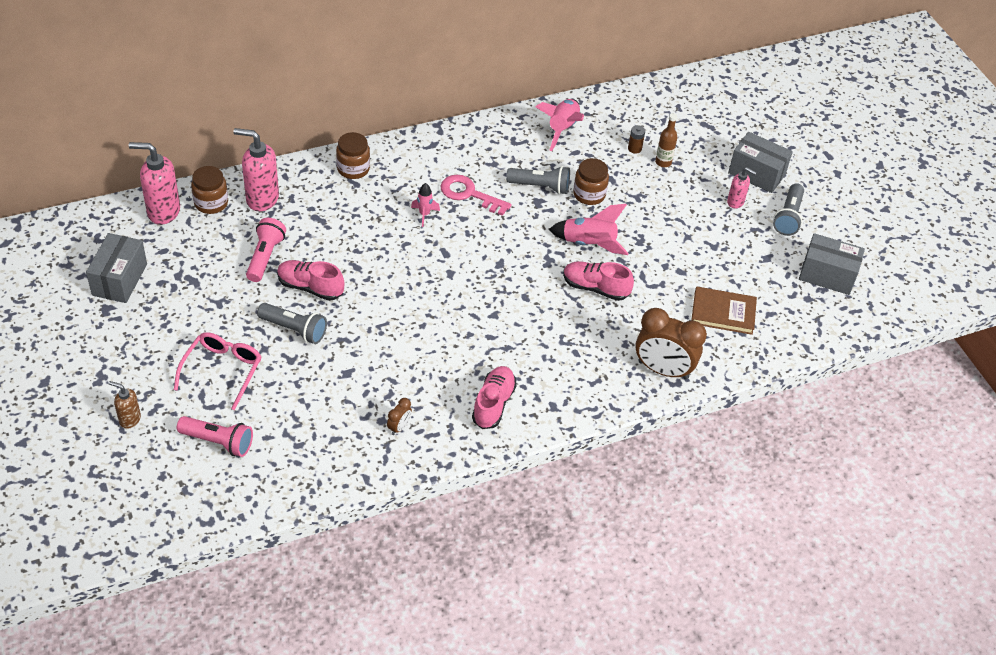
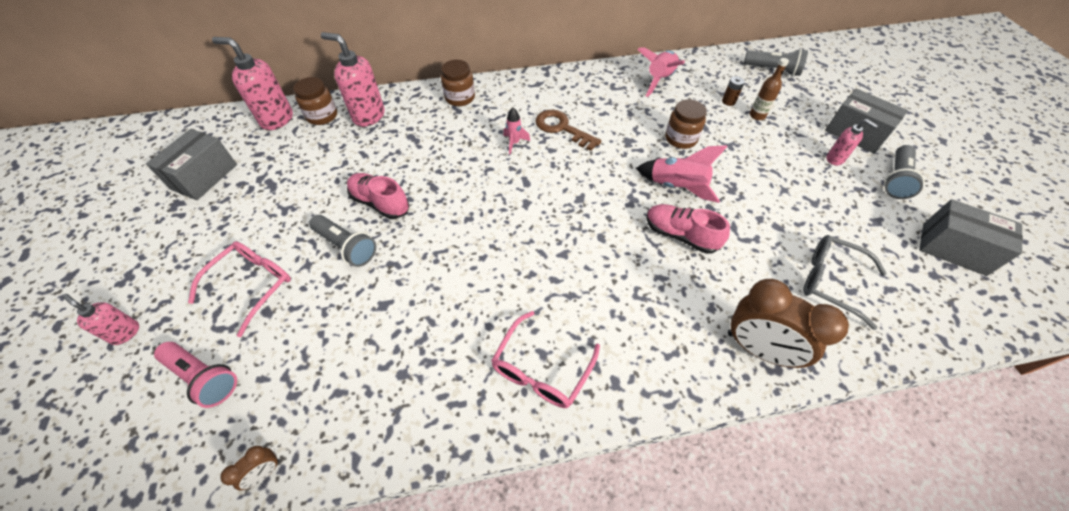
camera: 15 degrees right, 5 degrees up
(129, 419) = (125, 333): brown soap dispenser -> pink soap dispenser
(265, 257) = (349, 168): pink flashlight -> none
(399, 427) = (419, 387): brown clock -> brown clock (265, 472)
(469, 194) = (562, 128): pink key -> brown key
(493, 404) = (541, 369): pink shoe -> pink glasses
(540, 187) = (632, 127): grey flashlight -> grey flashlight (773, 70)
(723, 313) = (831, 281): brown book -> grey glasses

